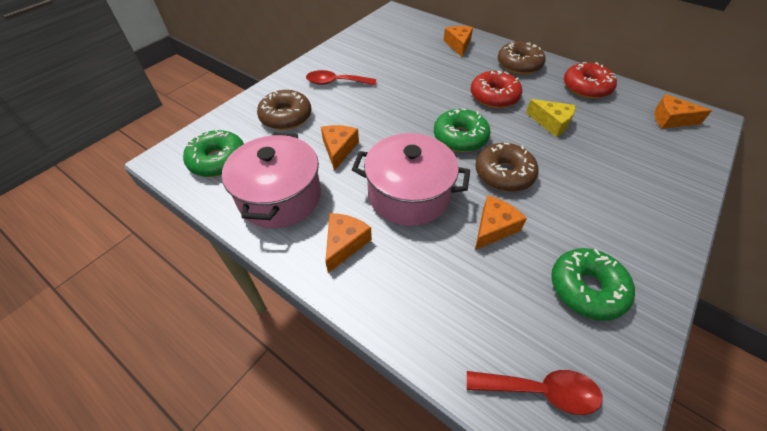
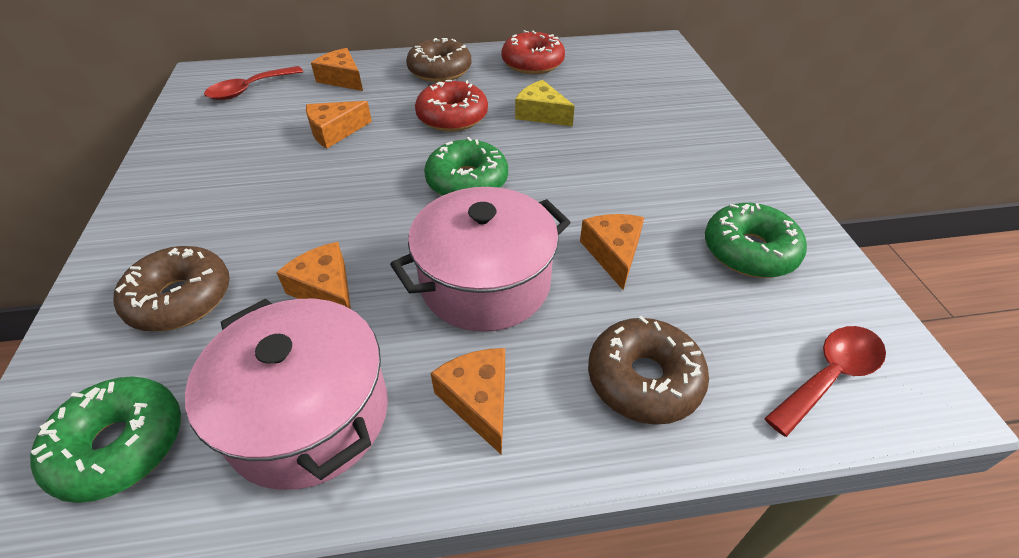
camera: 45 degrees left, 5 degrees down
(336, 82) = (213, 206): red spoon -> red spoon (249, 90)
(503, 174) = (557, 192): brown donut -> brown donut (643, 379)
(551, 123) = (541, 114): yellow cheese -> yellow cheese turned 135 degrees counterclockwise
(671, 119) = (633, 58): orange cheese -> orange cheese (335, 132)

